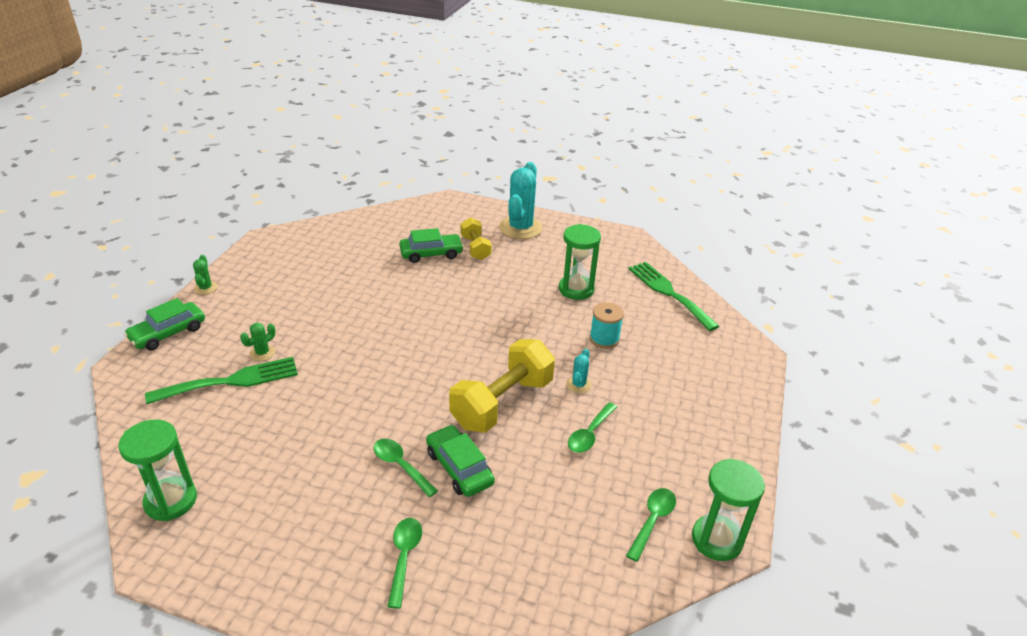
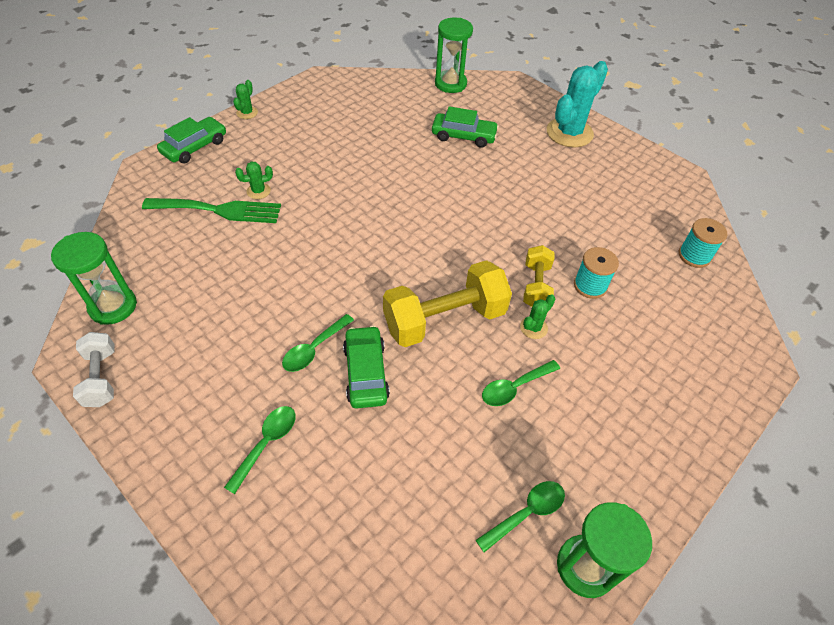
camera: 25 degrees right, 15 degrees up
(168, 333) = (195, 147): green car -> green car turned 150 degrees clockwise
(200, 567) = (101, 378): none -> white dumbbell
(400, 466) = (314, 349): green spoon -> green spoon turned 120 degrees counterclockwise
(475, 248) = (510, 142): yellow dumbbell -> yellow dumbbell (536, 286)
(576, 289) = (590, 219): green hourglass -> green hourglass (450, 84)
(578, 384) = (533, 328): turquoise cactus -> green cactus
(669, 293) = (694, 256): green fork -> turquoise spool

